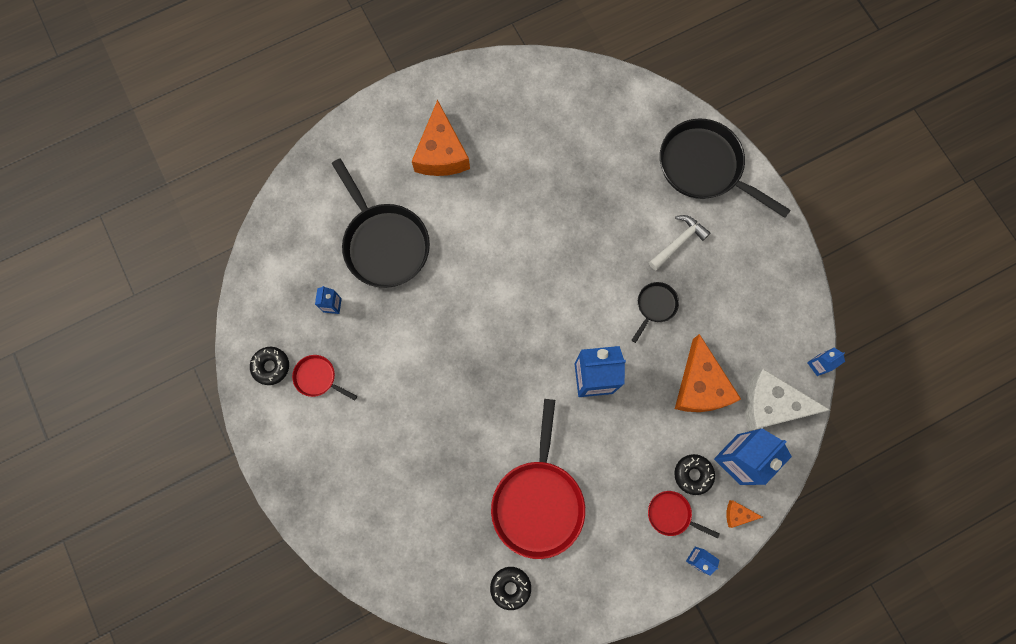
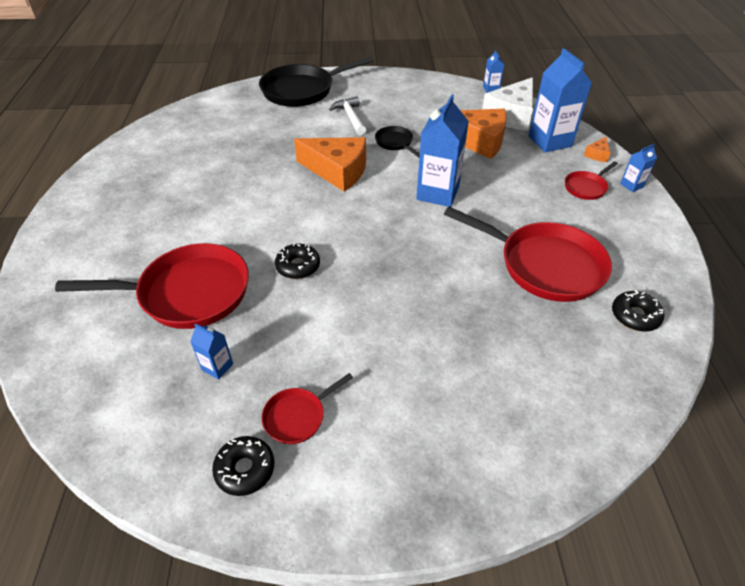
camera: 65 degrees left, 30 degrees down
(384, 243) = (187, 293): black pan -> red pan
(441, 152) = (139, 219): orange cheese -> orange cheese (337, 171)
(693, 474) = (554, 166): black donut -> black donut (298, 266)

